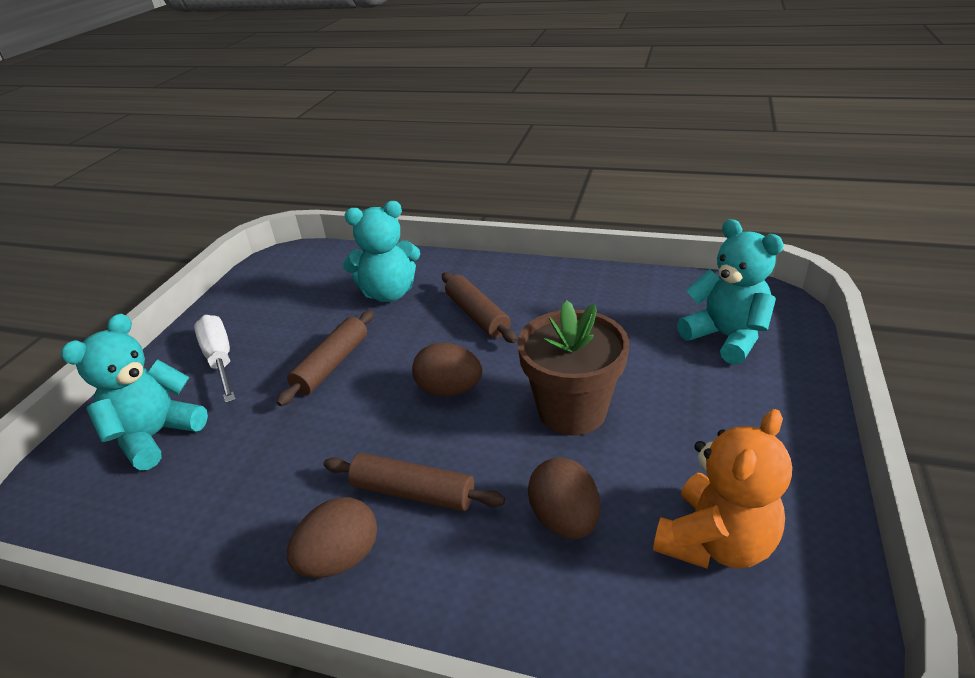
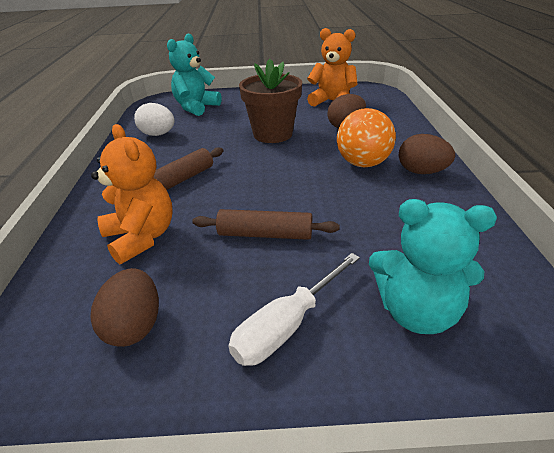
camera: 110 degrees left, 0 degrees up
(389, 293) = (141, 237): turquoise teddy bear -> orange teddy bear
(413, 492) = (363, 163): brown rolling pin -> orange ball
(449, 390) = (272, 172): brown egg -> brown egg (134, 326)
(621, 300) = (158, 134): none -> white egg

